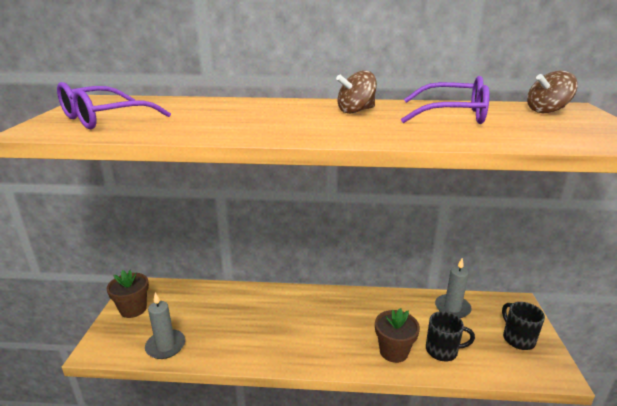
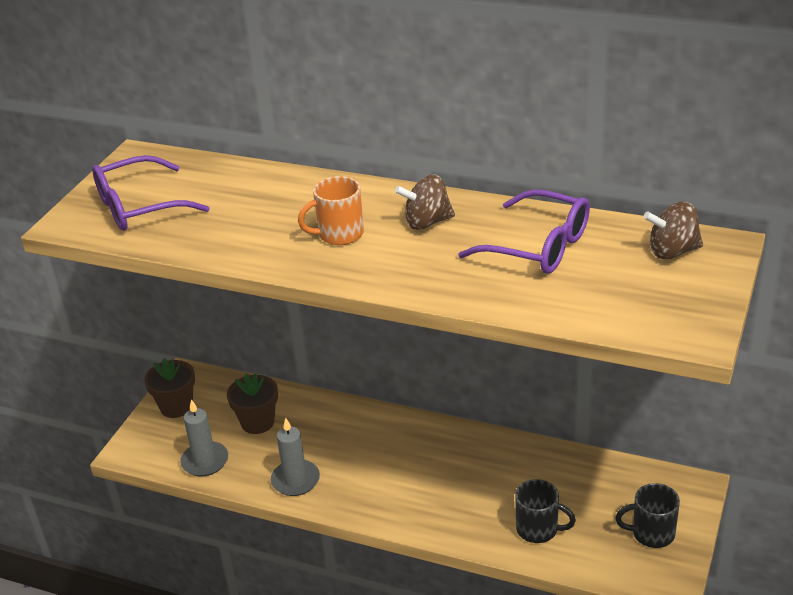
camera: 20 degrees right, 10 degrees up
(292, 120) = (339, 234): none -> orange mug
(393, 351) = (474, 518): brown flower pot -> brown flower pot (257, 422)
(452, 308) = (591, 476): grey candle -> grey candle (295, 480)
(517, 339) = (651, 533): black mug -> black mug turned 90 degrees counterclockwise

